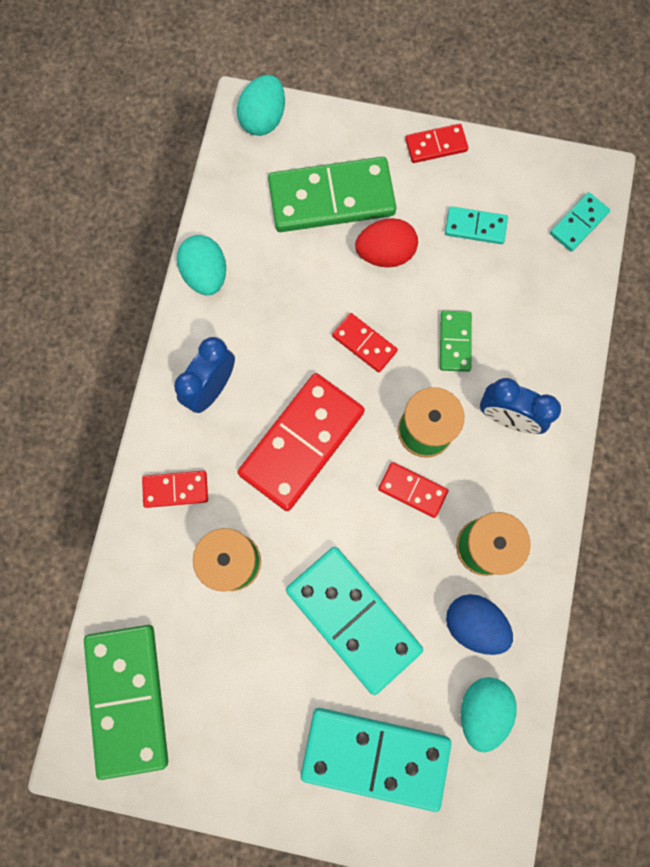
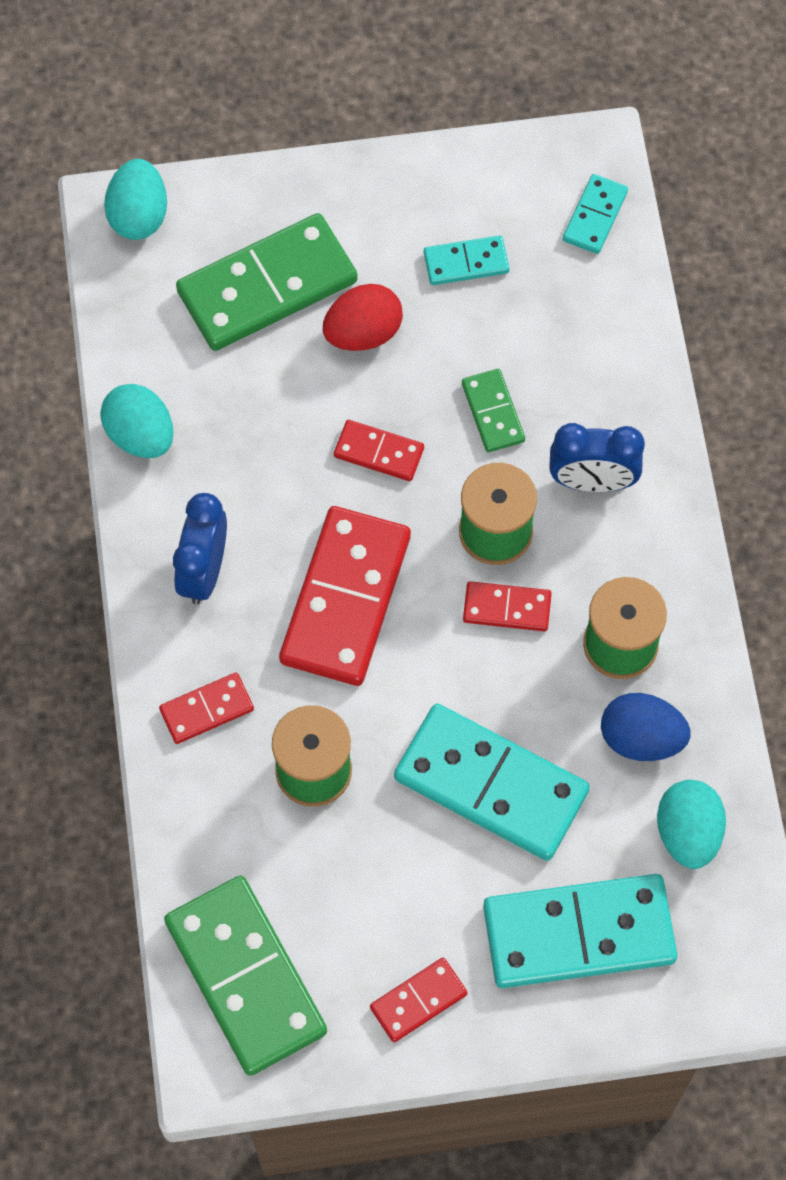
camera: 20 degrees left, 10 degrees down
(436, 145) = (377, 177): red domino -> red domino (418, 1001)

